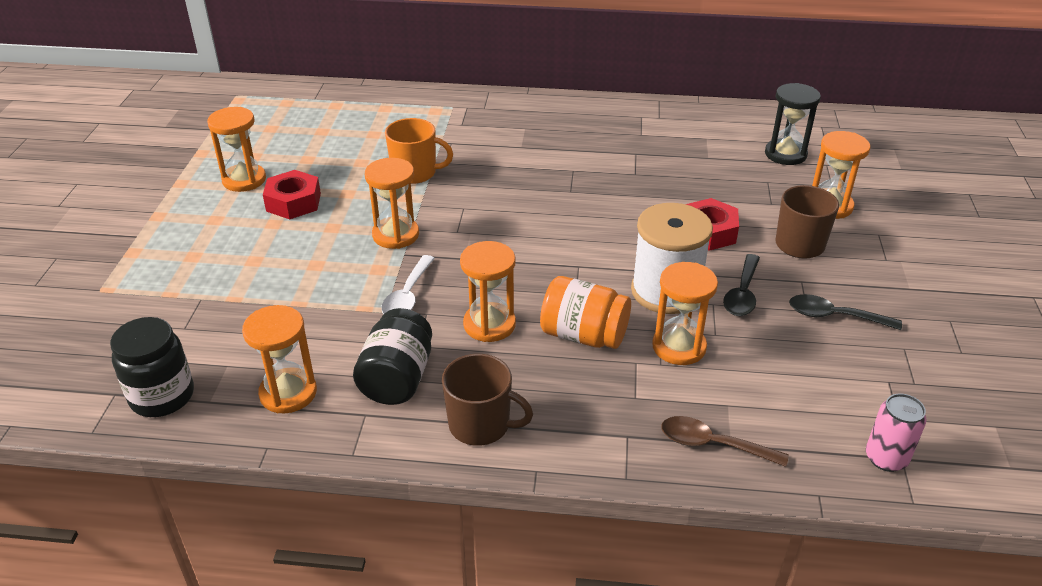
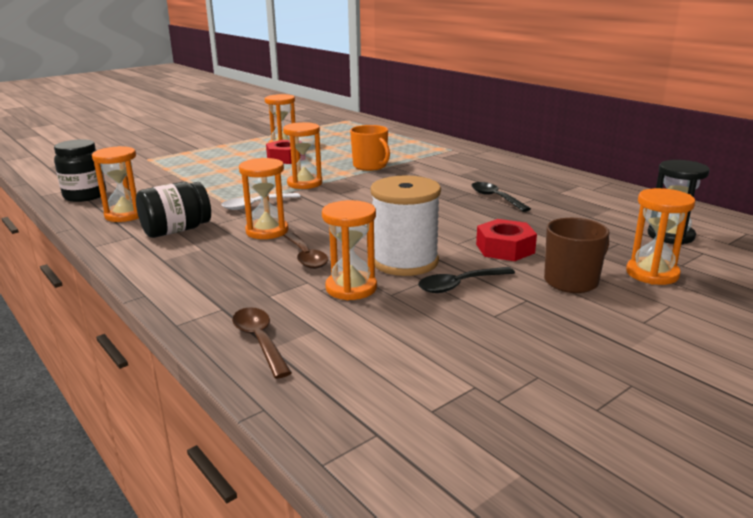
camera: 45 degrees right, 15 degrees down
(481, 425) = (166, 264): brown mug -> none
(583, 335) = (306, 257): orange jar -> brown spoon
(834, 316) = (512, 329): black spoon -> black spoon (495, 198)
(886, 458) = (363, 424): pink can -> none

